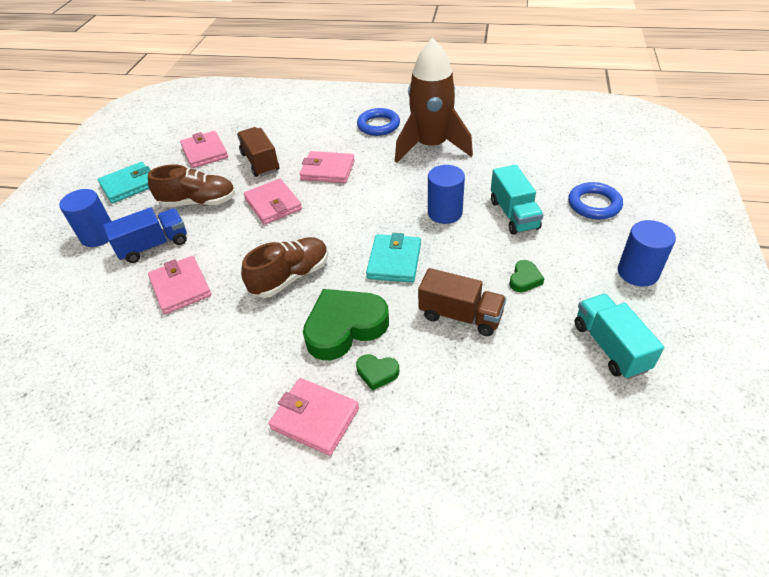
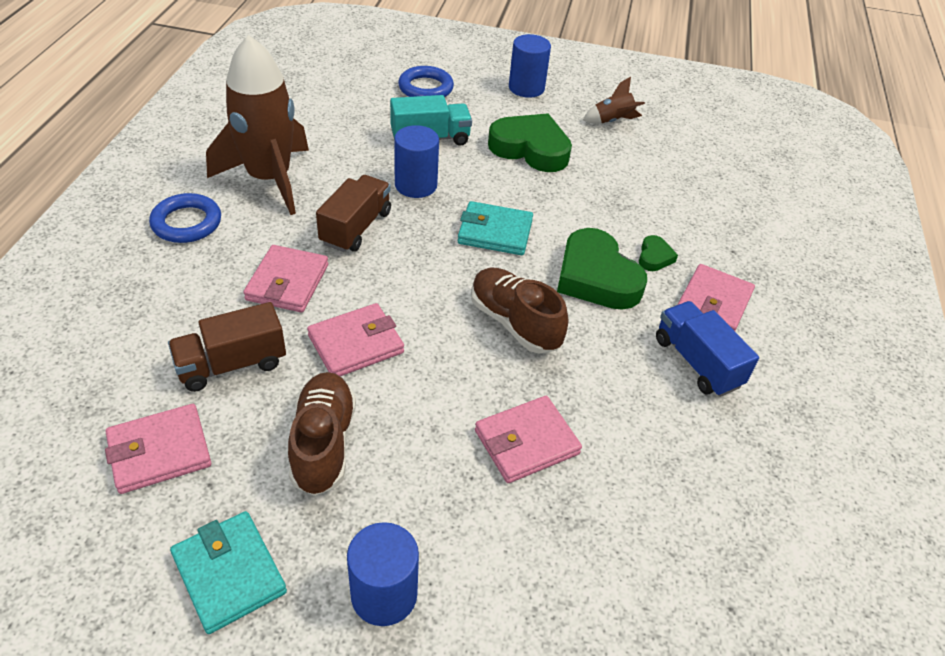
camera: 95 degrees left, 0 degrees up
(154, 246) = (428, 494): blue truck -> blue truck (697, 362)
(460, 315) = (578, 195): brown truck -> brown truck (356, 228)
(524, 279) = (530, 149): green heart -> green heart, size x2.18
(610, 347) = (612, 121): turquoise truck -> brown rocket

